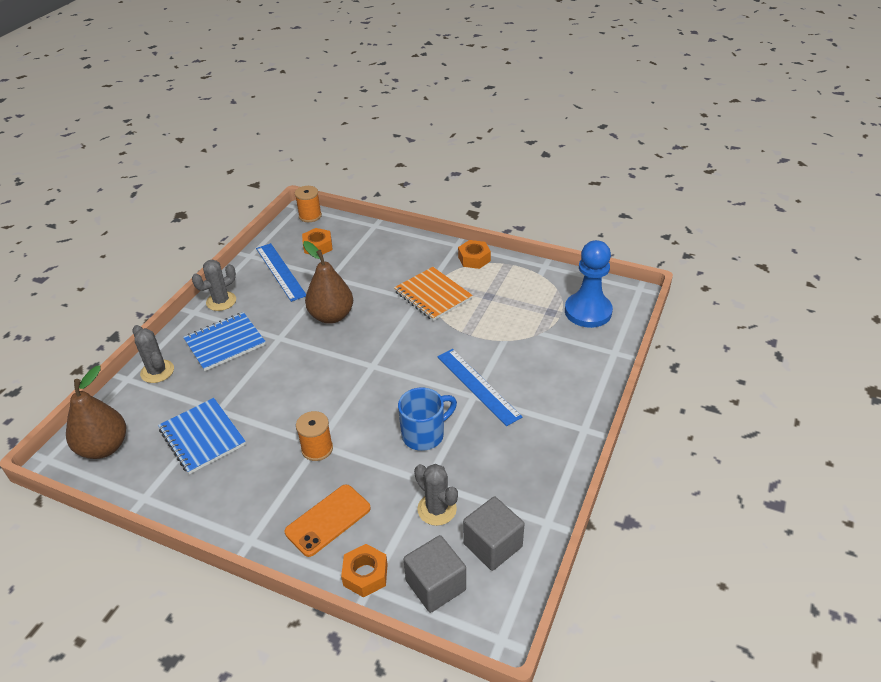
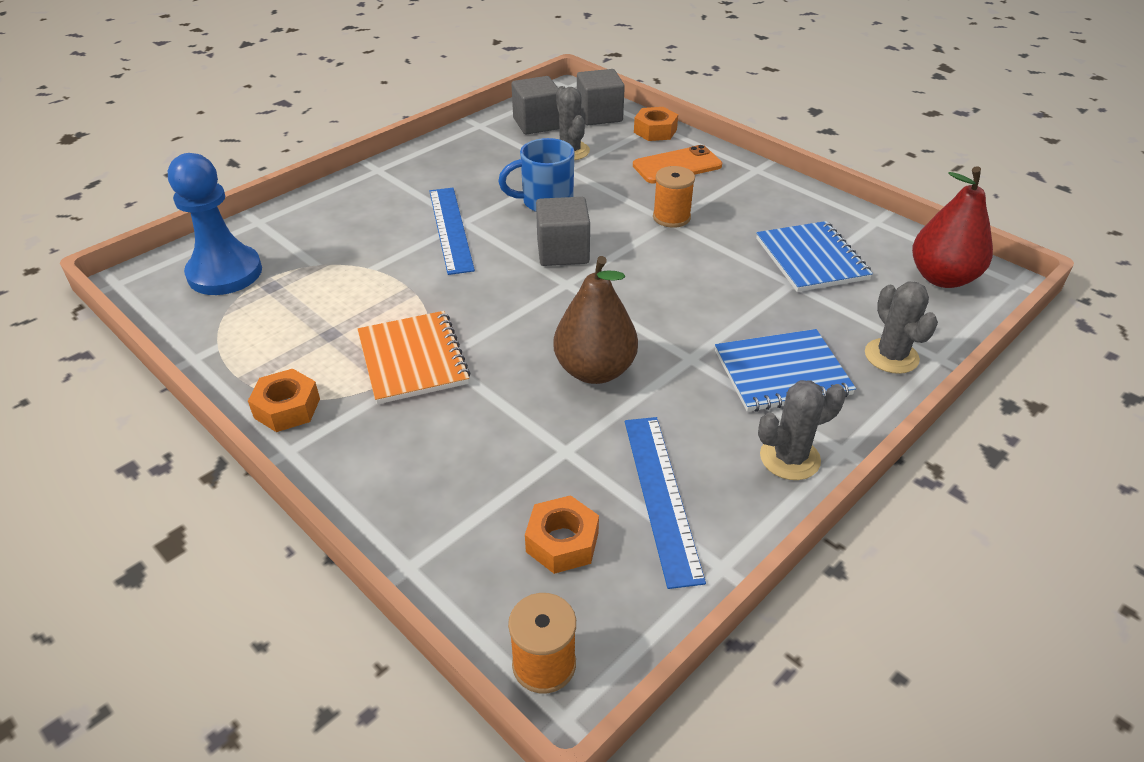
camera: 160 degrees left, 0 degrees up
(104, 447) = (942, 278): brown pear -> red pear
(387, 390) = (563, 252): none -> grey cube

